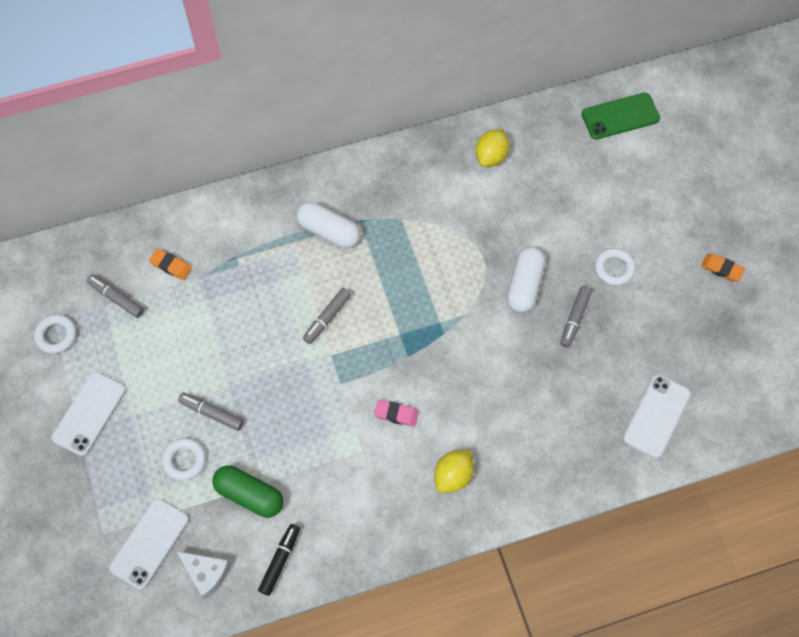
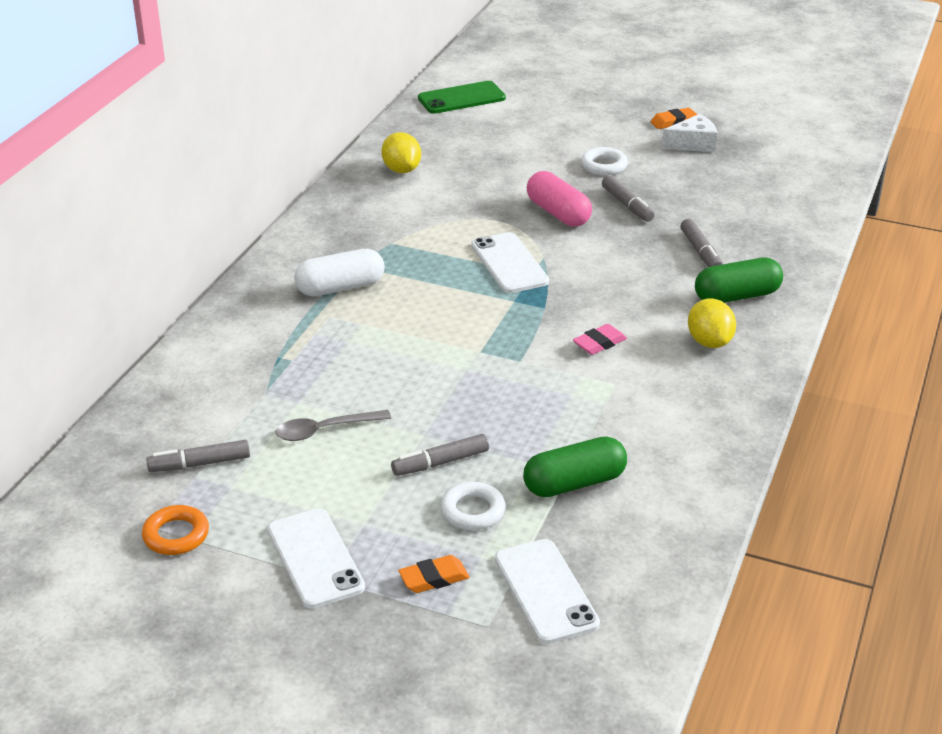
camera: 50 degrees left, 30 degrees down
(56, 335) = (176, 535): white ring -> orange ring
(171, 266) = (221, 405): orange eraser -> orange eraser (434, 578)
(191, 334) = (324, 430): none -> grey spoon
(206, 574) = (635, 563): white cheese -> white cheese (693, 144)
(280, 561) = (680, 499): black marker -> none
(327, 318) = (435, 334): grey marker -> grey marker (700, 252)
(522, 459) = (737, 296): none -> green capsule
(525, 285) = (558, 213): white capsule -> pink capsule
(620, 116) = (461, 98): green phone -> green phone turned 45 degrees clockwise
(656, 416) = (776, 211): white phone -> white phone (509, 263)

